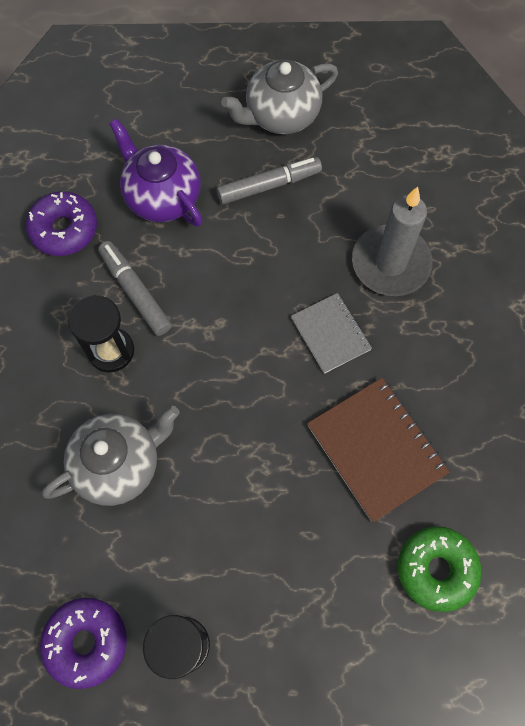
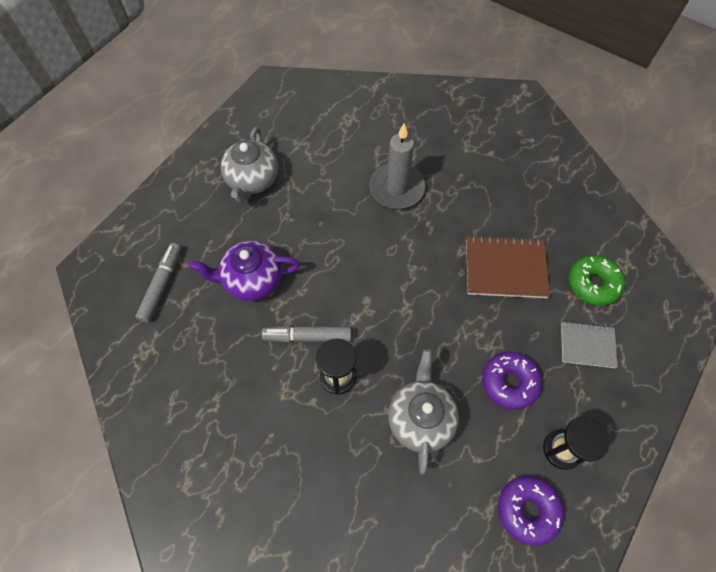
camera: 55 degrees left, 5 degrees down
(64, 229) = (226, 354): purple donut -> purple donut (509, 382)
(269, 185) = (295, 216): grey marker -> grey marker (162, 285)
(331, 334) = (418, 246): grey notebook -> grey notebook (587, 345)

